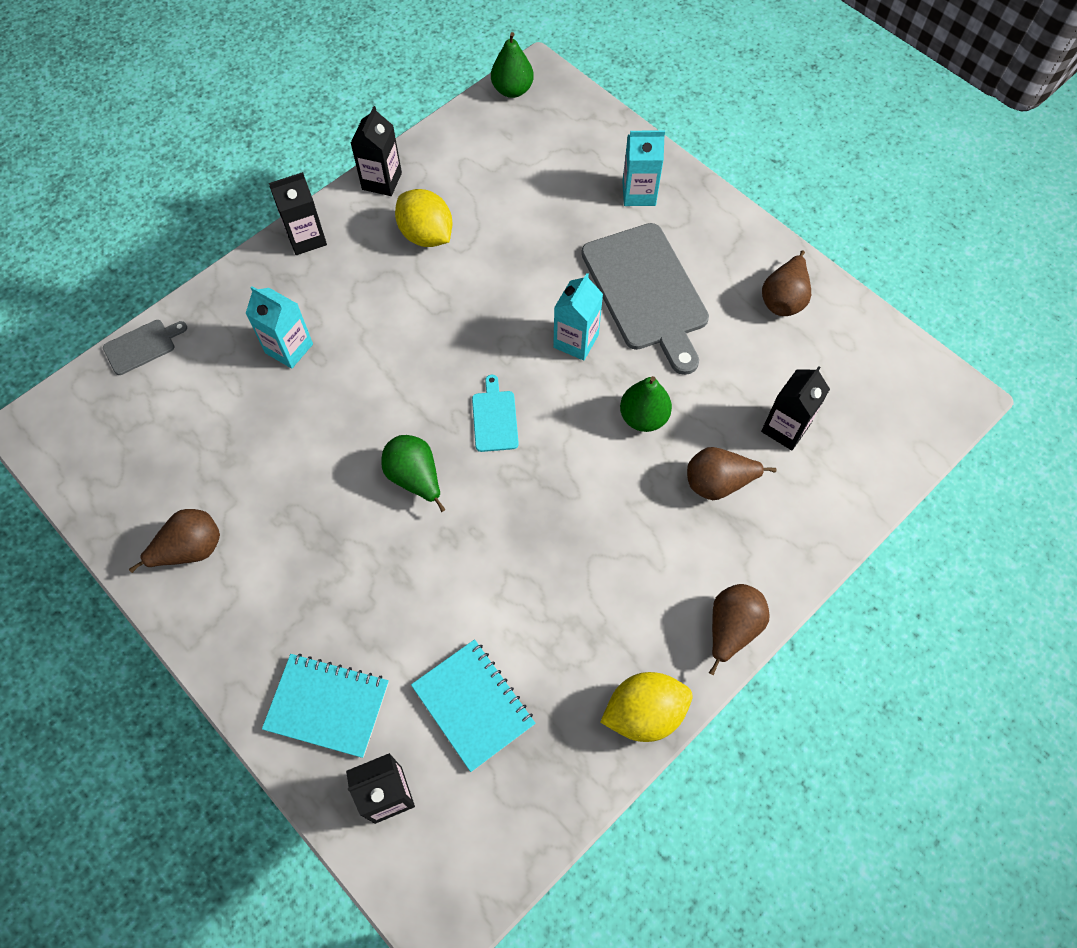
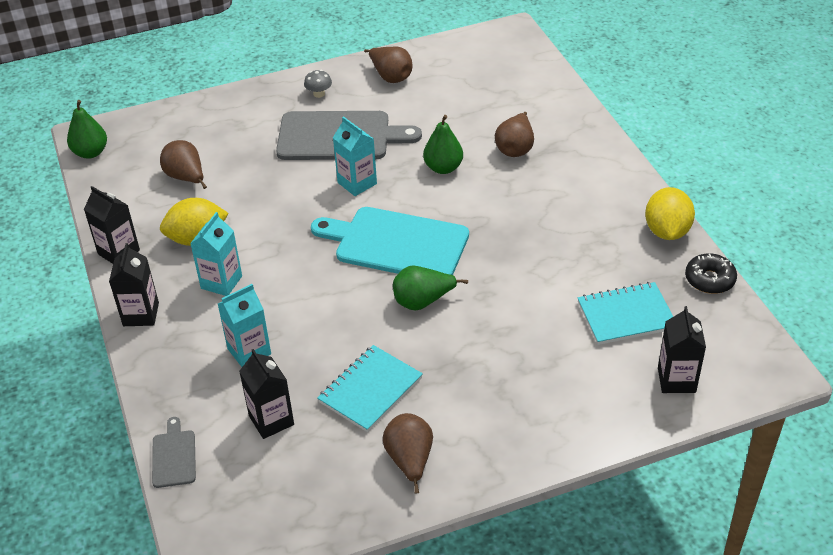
camera: 65 degrees left, 20 degrees down
(327, 705) = (592, 399): turquoise notebook -> turquoise notebook (370, 390)
(495, 418) = (396, 243): turquoise cutting board -> turquoise cutting board, size x2.20
(575, 791) = (709, 279): none -> black donut
(639, 193) = (249, 115): turquoise carton -> turquoise carton (221, 282)
(711, 241) = (319, 94): none -> grey mushroom
(731, 628) = (624, 174): brown pear -> brown pear (186, 178)
(785, 428) = (491, 107): black carton -> black carton (271, 420)

